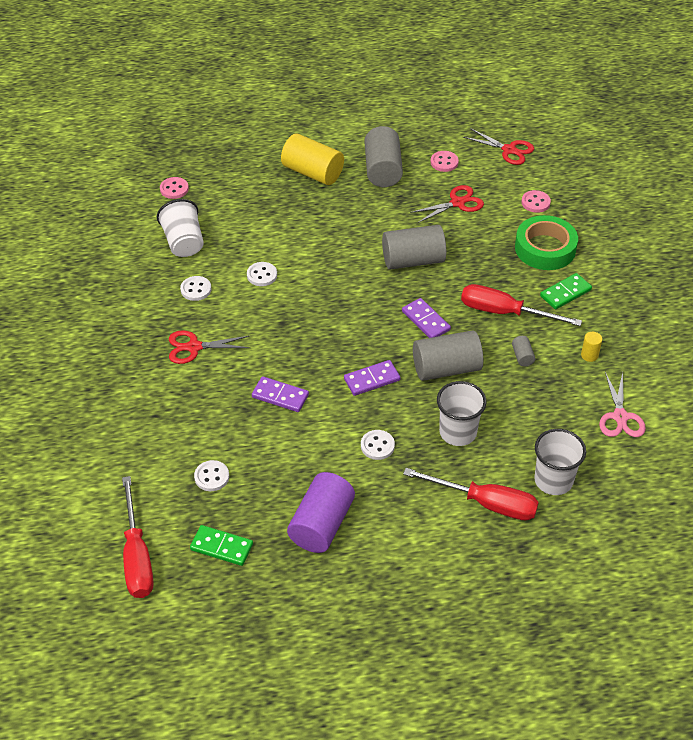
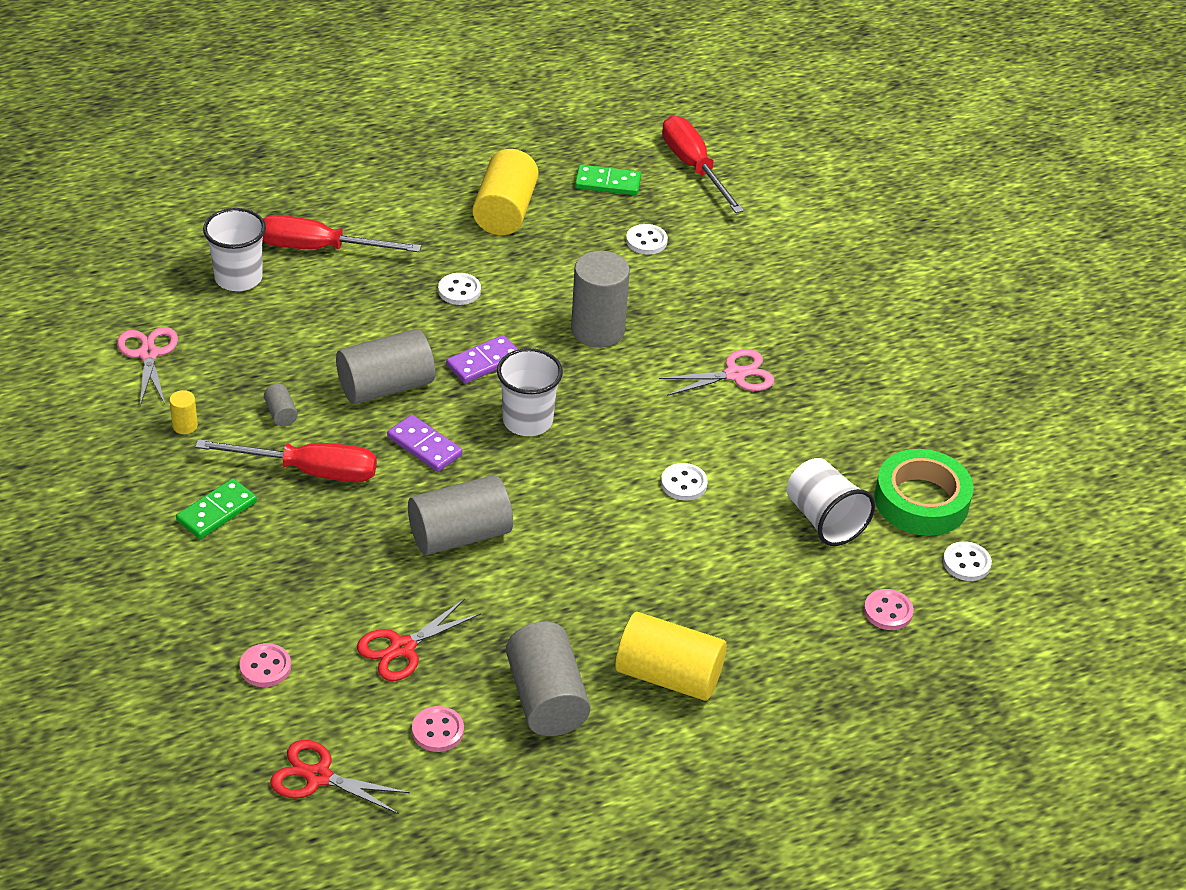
camera: 165 degrees right, 5 degrees down
(194, 347) = (735, 375): red scissors -> pink scissors
(196, 289) = (770, 451): white button -> white button (966, 563)
(280, 396) = (597, 330): purple domino -> grey cylinder
(321, 524) = (505, 211): purple cylinder -> yellow cylinder
(458, 432) = (361, 315): white cup -> white cup (527, 421)
(545, 248) = (248, 582): green tape -> green tape (921, 501)

